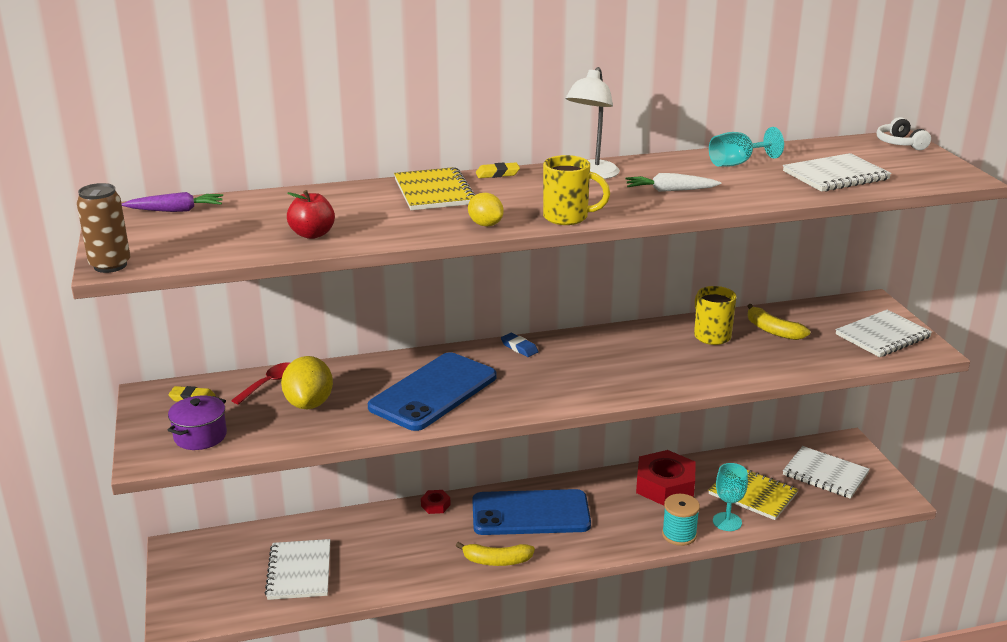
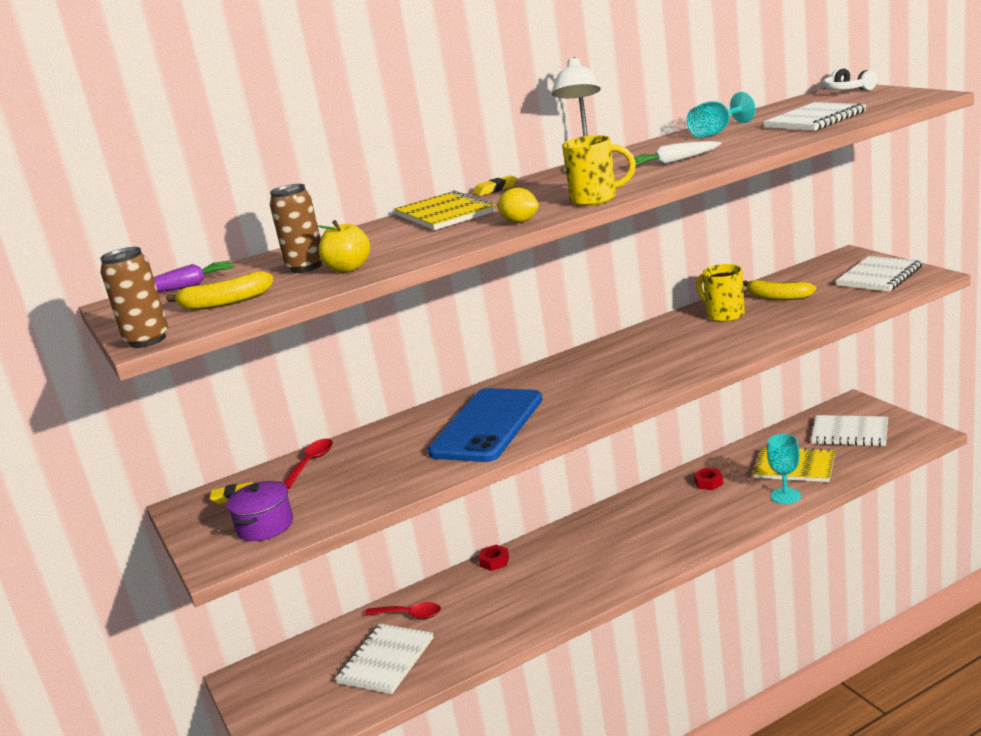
camera: 10 degrees left, 5 degrees down
(282, 220) = (306, 267): none -> brown can
(299, 571) = (386, 661): white notebook -> white notebook turned 45 degrees clockwise
(309, 403) = (365, 468): yellow lemon -> none
(312, 234) = (348, 268): red apple -> yellow apple
(339, 534) = (409, 615): none -> red spoon
(496, 561) = (584, 592): yellow banana -> yellow banana (225, 303)
(519, 348) = (547, 370): blue eraser -> none
(530, 513) = (593, 542): blue phone -> none
(665, 486) = (708, 483): red nut -> red nut, size x0.44
(679, 534) = (747, 519): turquoise spool -> none

